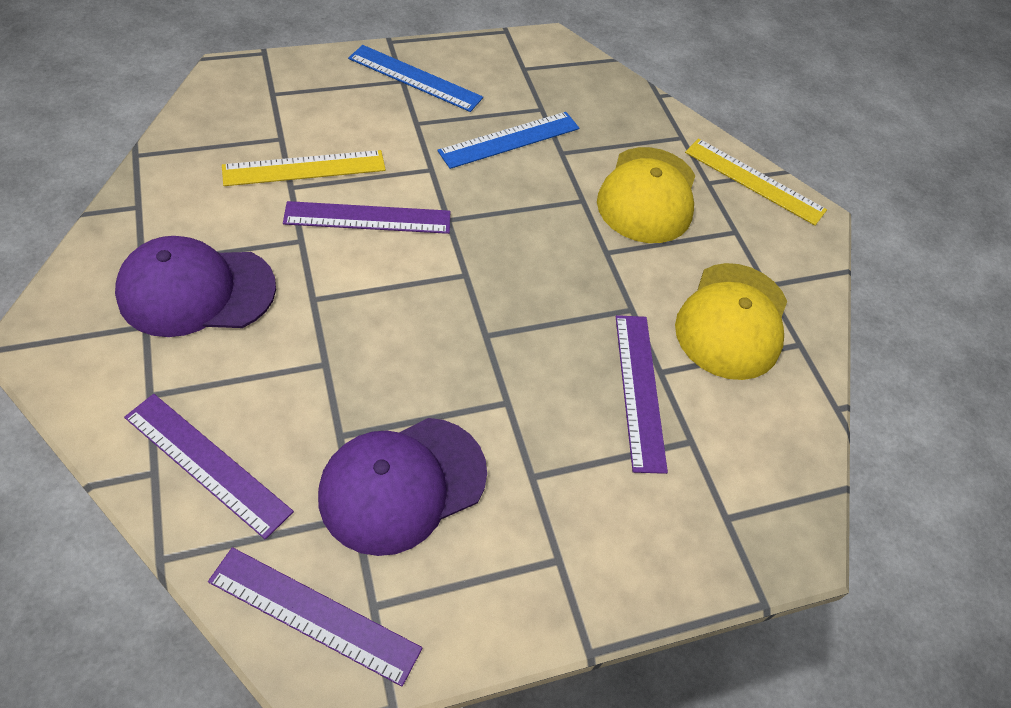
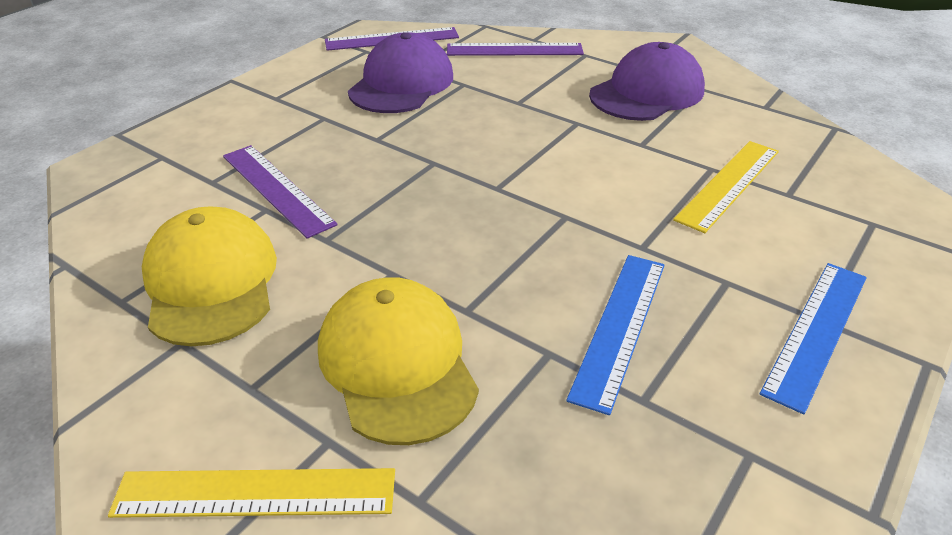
camera: 150 degrees right, 15 degrees down
(368, 217) = (624, 181): purple ruler -> none
(415, 78) = (817, 332): blue ruler -> blue ruler turned 45 degrees counterclockwise

